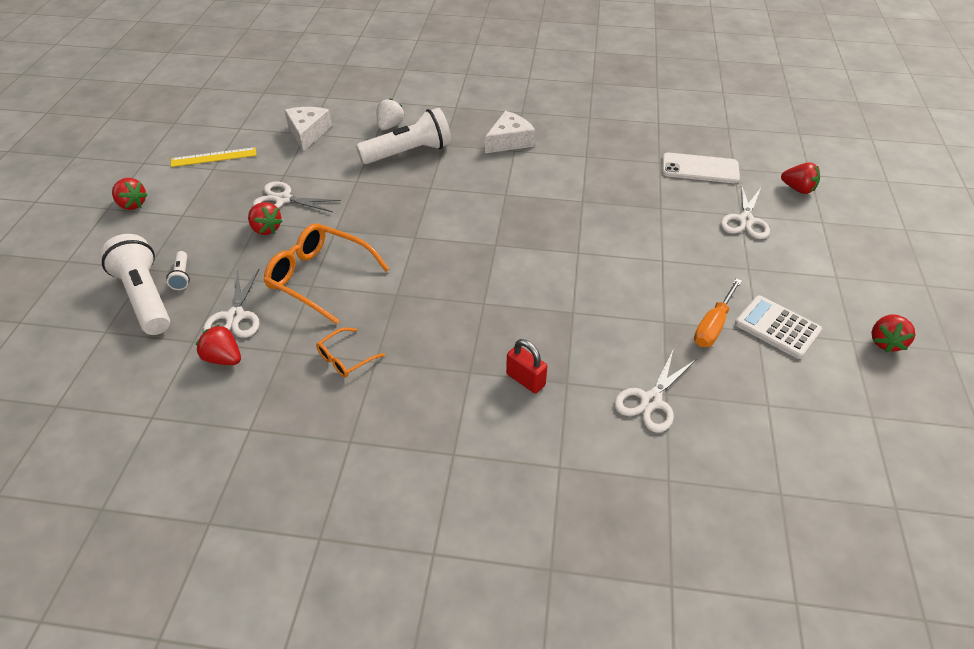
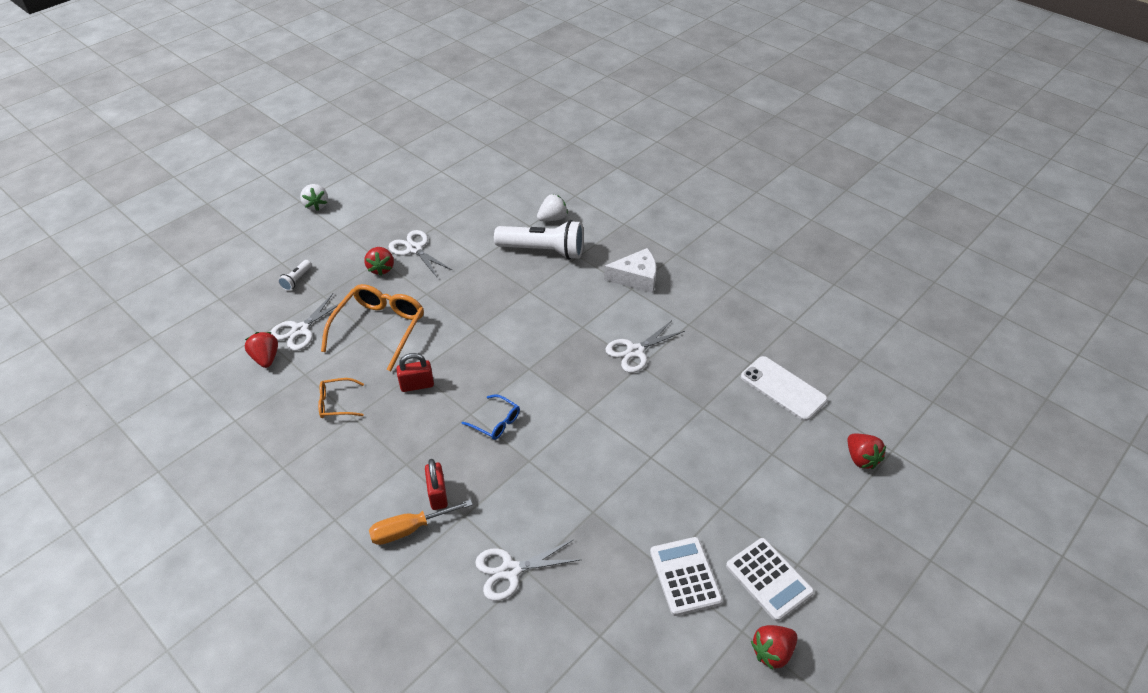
camera: 35 degrees right, 0 degrees up
(132, 204) = (316, 205): red strawberry -> white strawberry
(145, 297) = (262, 285): white flashlight -> none
(214, 157) = (401, 189): yellow ruler -> none
(308, 133) = (485, 197): white cheese -> none
(320, 278) = (379, 329): orange glasses -> orange glasses turned 45 degrees clockwise
(409, 305) = (417, 385): none -> red padlock
(512, 298) = (495, 422): none -> blue glasses
(713, 325) = (630, 540): orange screwdriver -> orange screwdriver (410, 529)
(745, 220) = (770, 462): white scissors -> white scissors (635, 351)
(830, 297) = (769, 579): none -> white calculator

